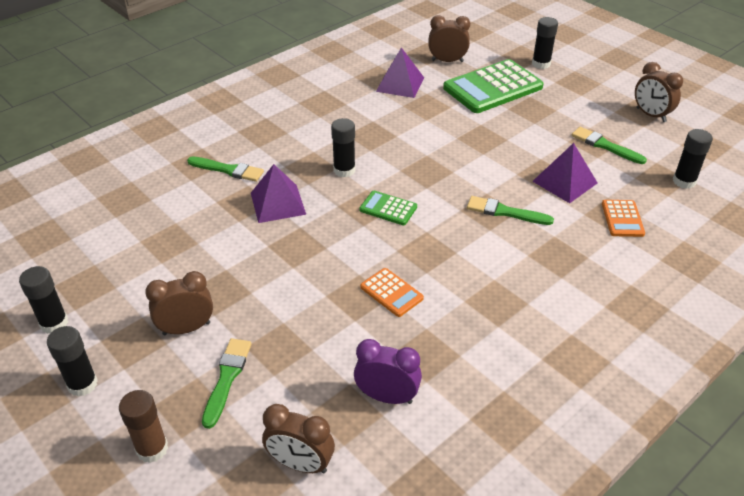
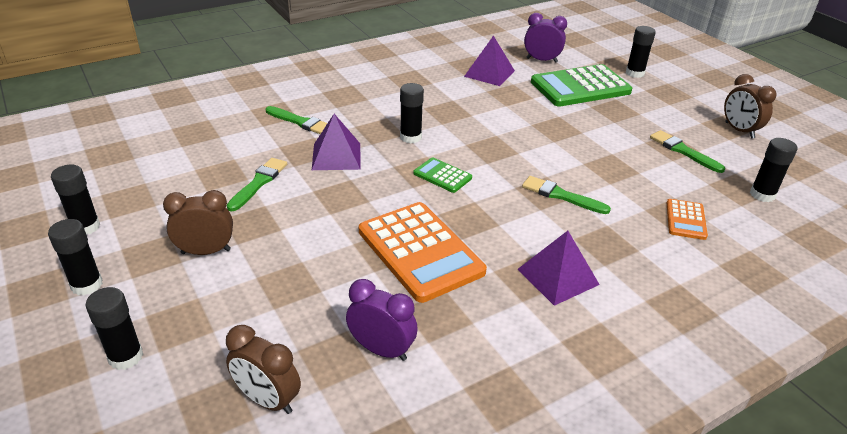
camera: 10 degrees right, 5 degrees down
(152, 449) = (126, 357): brown glue stick -> black glue stick
(227, 378) = (226, 303): green brush -> green brush (259, 183)
(391, 292) = (420, 251): orange calculator -> orange calculator, size x2.08
(447, 61) = (541, 60): brown clock -> purple clock
(564, 182) = (632, 177): purple pyramid -> purple pyramid (558, 276)

